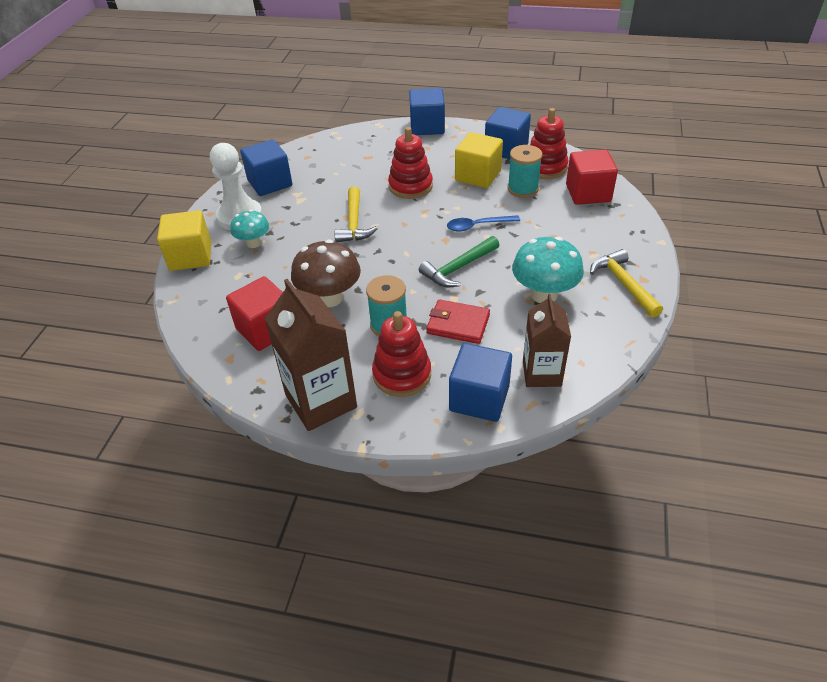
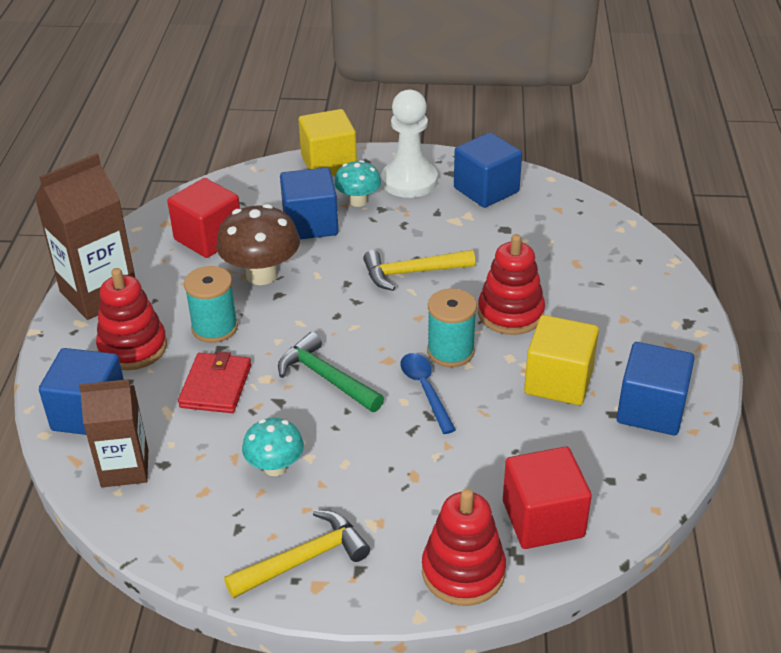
camera: 80 degrees right, 5 degrees down
(427, 127) = (687, 313): blue cube -> blue cube (310, 224)
(523, 189) = (534, 435): turquoise spool -> turquoise spool (450, 351)
(544, 295) = (275, 467): turquoise mushroom -> turquoise mushroom, size x0.62
(545, 167) = (608, 461): red stacking toy -> red stacking toy (463, 571)

